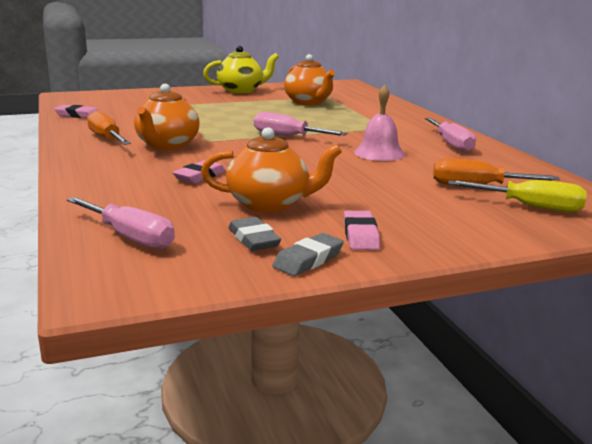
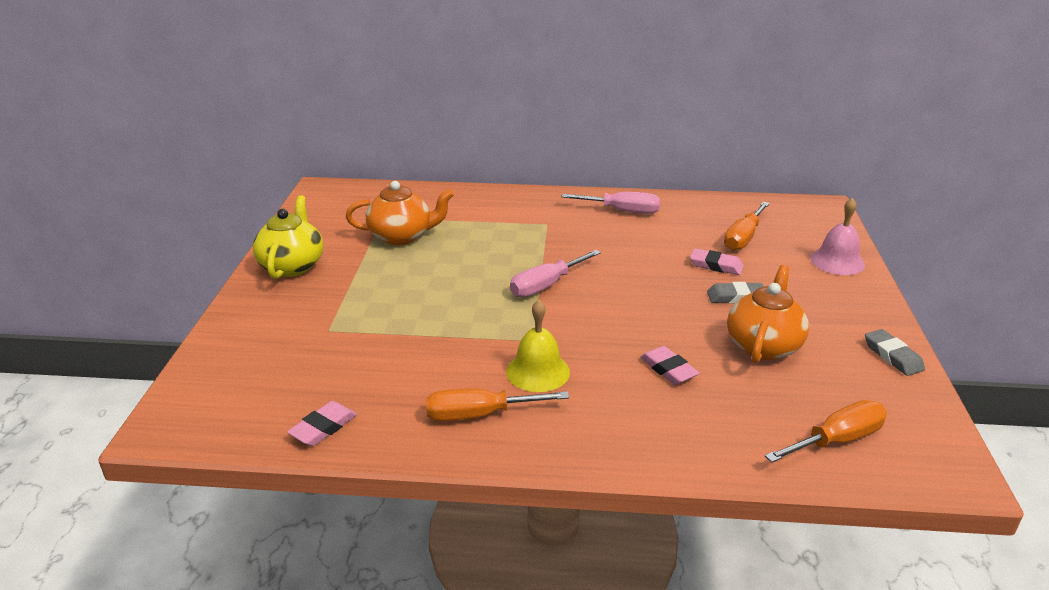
camera: 65 degrees left, 10 degrees up
(130, 237) = (837, 440): pink screwdriver -> orange screwdriver
(167, 145) = (538, 371): orange teapot -> yellow bell
(253, 239) = (848, 372): grey eraser -> grey eraser (736, 297)
(360, 235) = (844, 320): pink eraser -> pink eraser (716, 265)
(379, 153) = (632, 252): pink bell -> pink bell (837, 261)
(530, 207) = (796, 234): yellow screwdriver -> none

